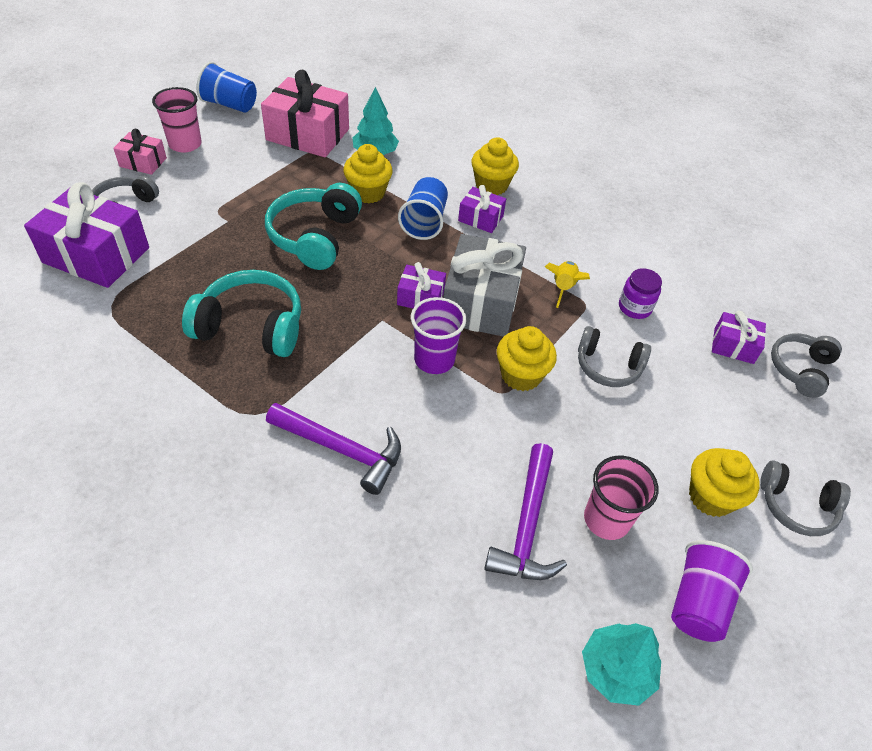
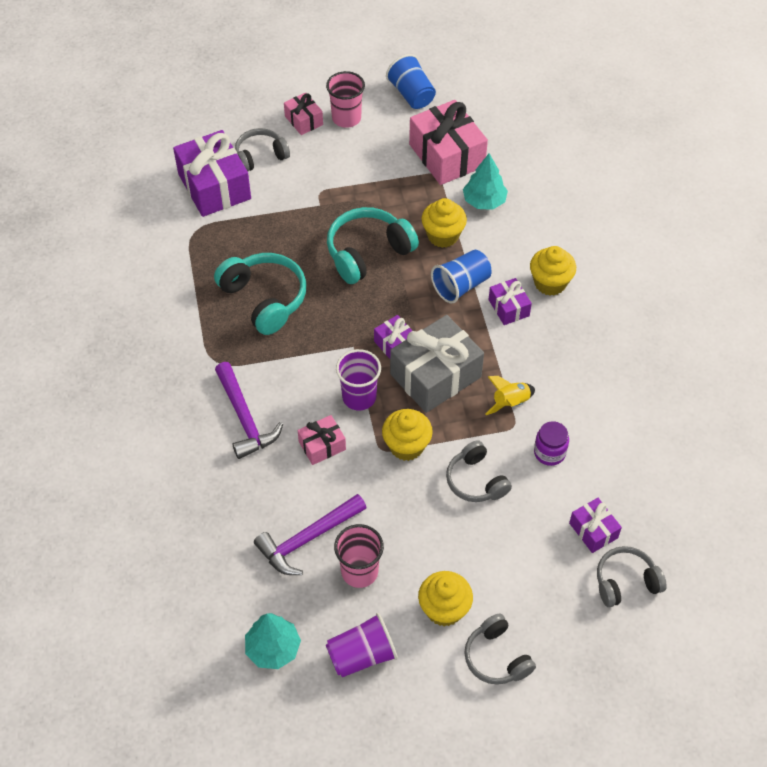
camera: 45 degrees right, 5 degrees up
(446, 425) = (322, 445): none -> pink gift

